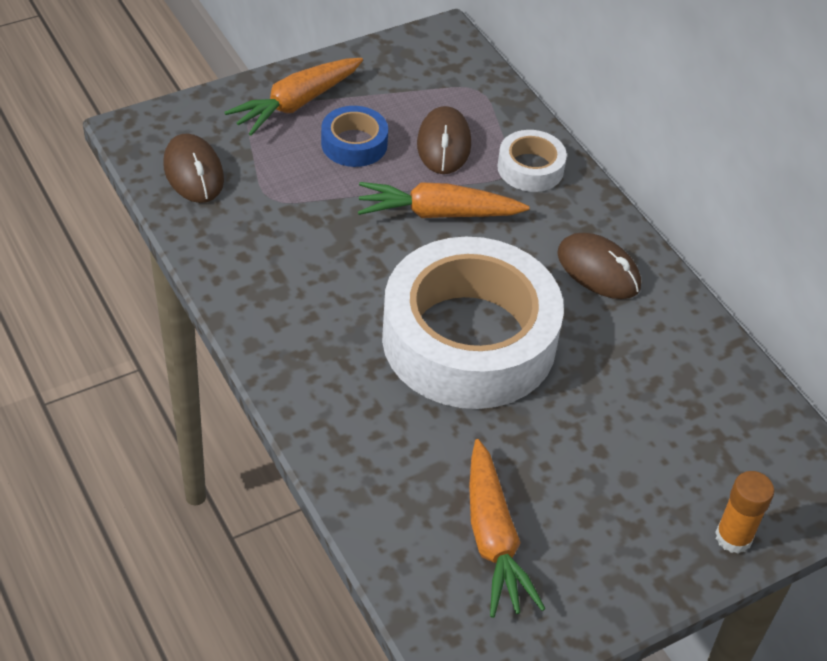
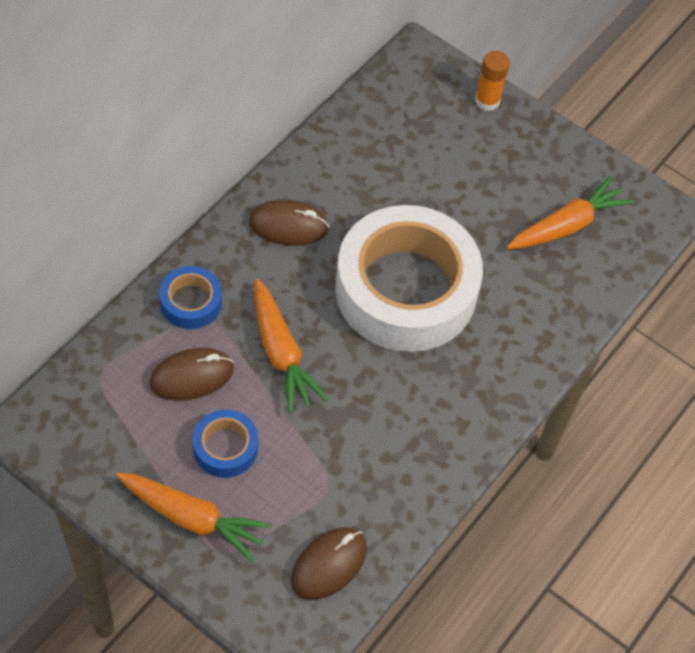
camera: 115 degrees left, 10 degrees up
(530, 168) = (191, 302): white tape -> blue tape
(598, 270) = (288, 226): brown mouse -> brown mouse turned 75 degrees clockwise

